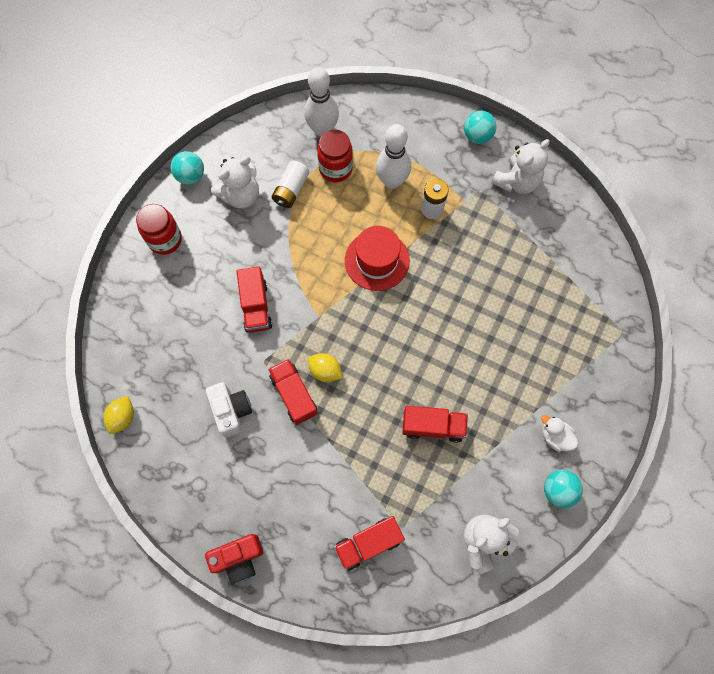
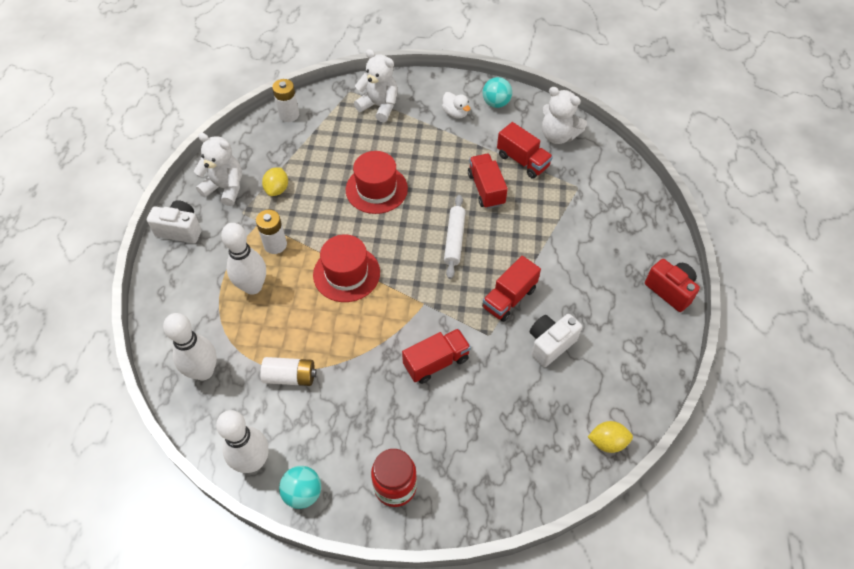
camera: 110 degrees left, 15 degrees down
(230, 148) = (253, 461): none -> white bowling pin
(240, 195) = (312, 426): white teddy bear -> white teddy bear (379, 106)
(325, 371) = (475, 280): yellow lemon -> yellow lemon (277, 189)
(335, 168) = (251, 342): red jar -> none
(368, 543) = (602, 205): red truck -> red truck (522, 161)
(379, 370) = (454, 240): none -> white rolling pin
(469, 317) = (376, 189): none -> red hat
(477, 136) = (180, 230): turquoise ball -> white camera
(555, 436) = (455, 113): white duck -> white duck turned 60 degrees counterclockwise
(602, 261) = (289, 115): none -> white battery

